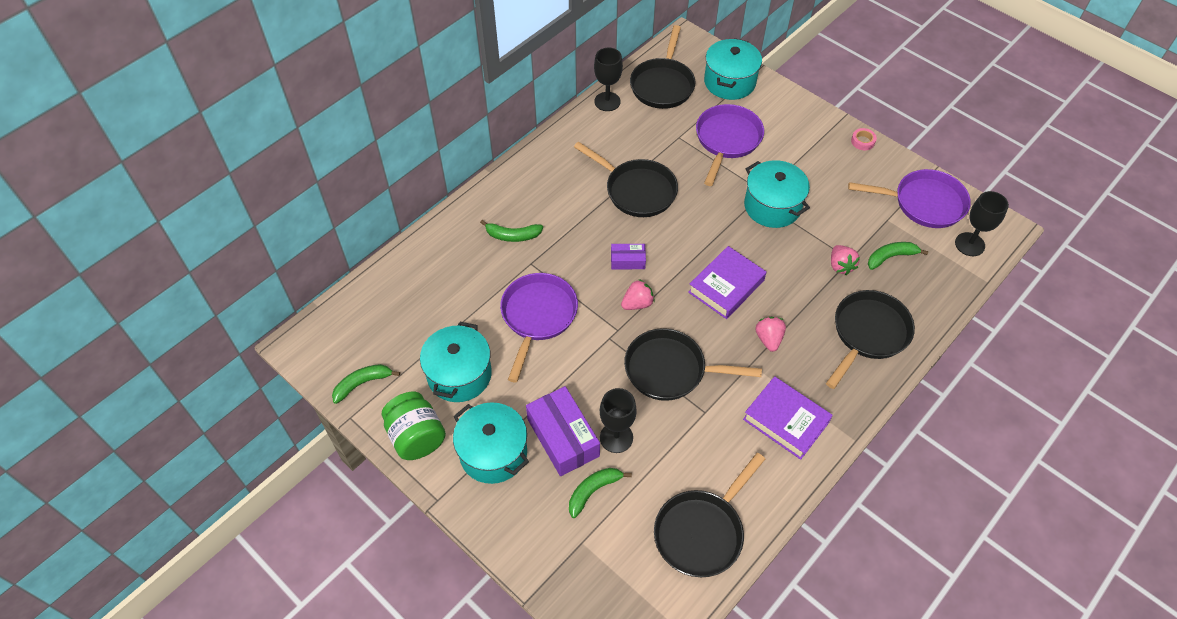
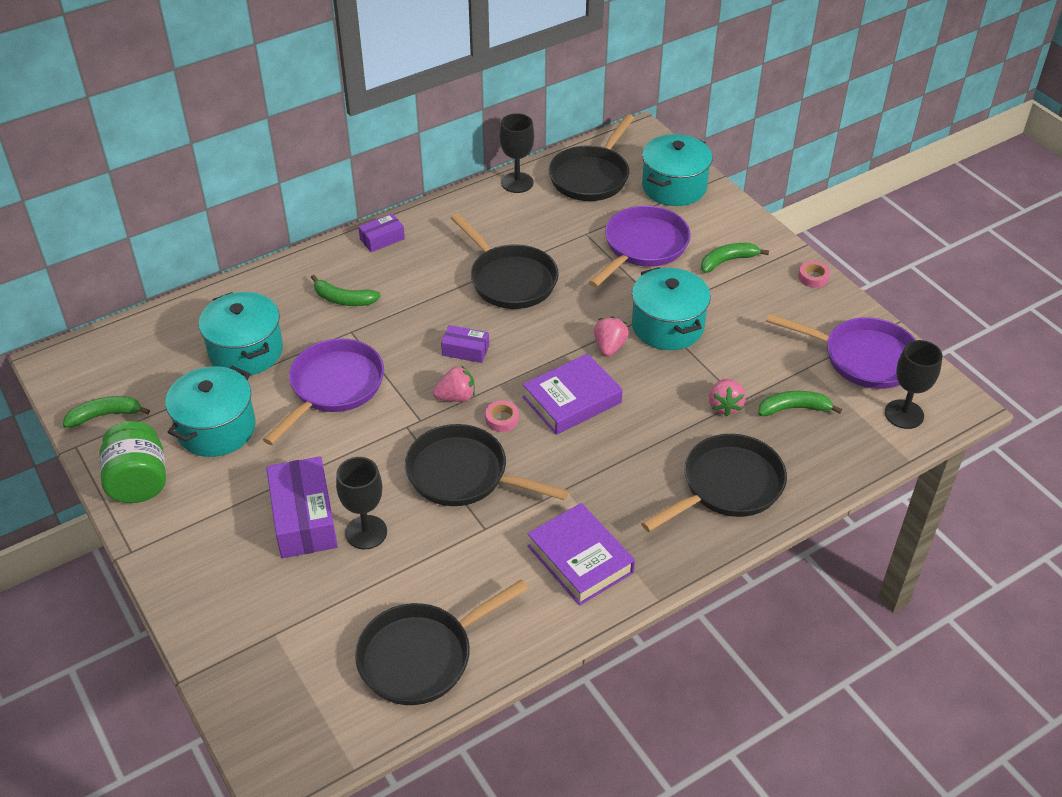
camera: 15 degrees right, 10 degrees down
(493, 453) = (216, 517): turquoise pot -> turquoise pot (246, 351)
(521, 174) = (382, 239): none -> purple box
(593, 491) = (313, 582): green banana -> green banana (728, 261)
(680, 315) = (502, 419): none -> pink tape
(768, 339) = (599, 466): pink strawberry -> pink strawberry (609, 347)

